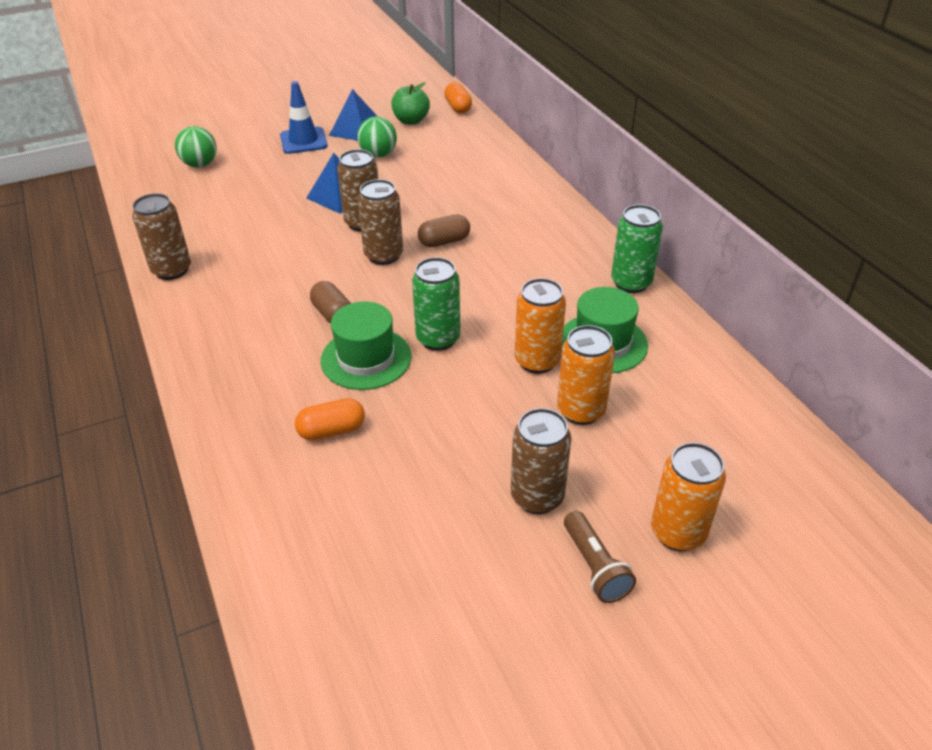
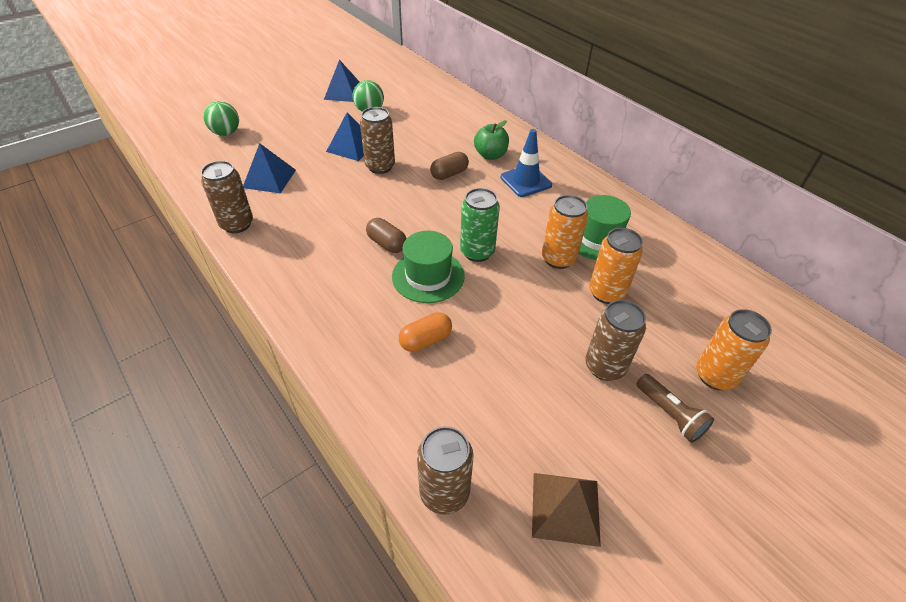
camera: 15 degrees left, 5 degrees up
(228, 222) = (269, 178): none -> blue pyramid
(303, 141) = (305, 105): blue traffic cone -> blue traffic cone (526, 181)
(383, 255) = (407, 191): brown can -> brown can (444, 492)
(411, 121) = (384, 82): green apple -> green apple (490, 155)
(414, 644) = (565, 508): none -> brown pyramid
(458, 107) = (415, 68): orange capsule -> none
(631, 283) = (598, 189): green can -> none

